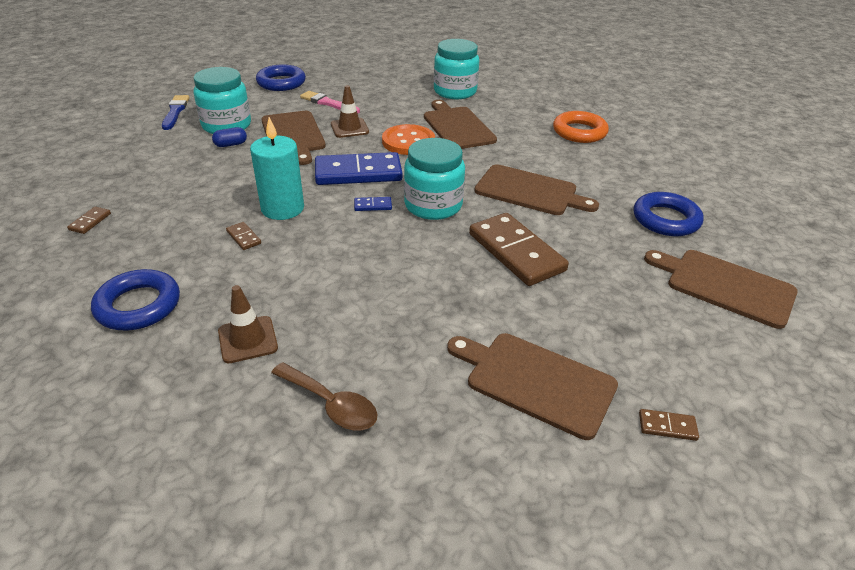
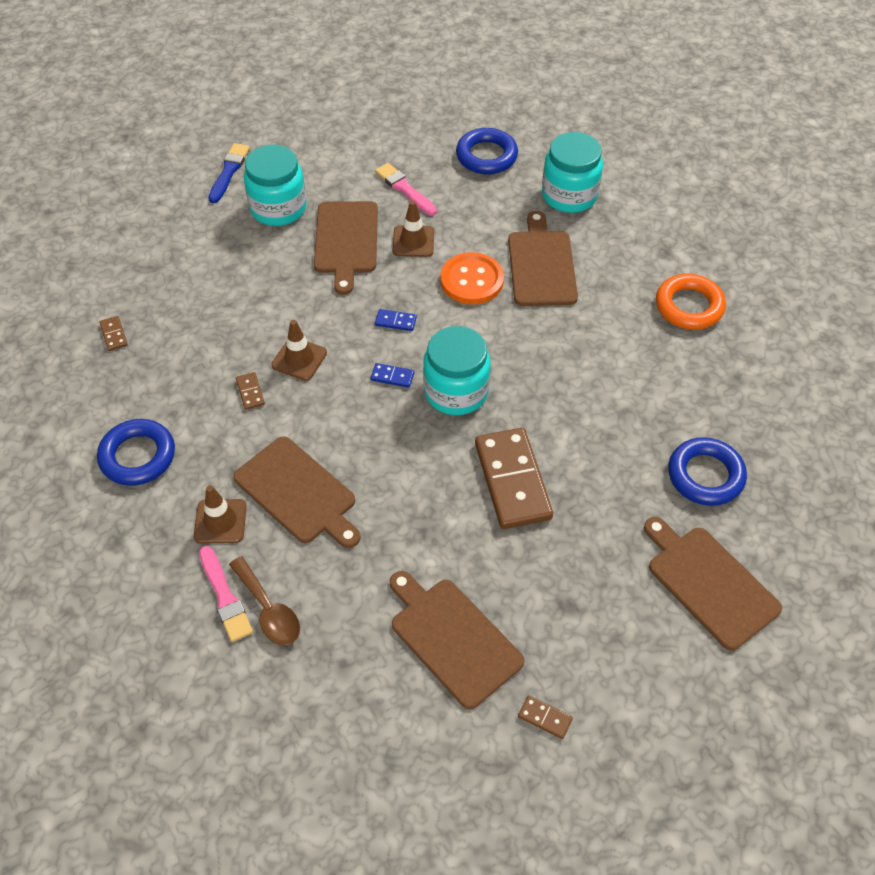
camera: 20 degrees right, 15 degrees up
(90, 222) = (113, 335): brown domino -> brown domino turned 60 degrees counterclockwise
(231, 144) = (274, 243): blue capsule -> none
(276, 404) = (225, 596): none -> pink brush
(281, 82) = (362, 137): blue ring -> blue ring (486, 156)
(282, 208) = (299, 359): turquoise candle -> brown traffic cone
(358, 173) = (395, 321): blue domino -> blue domino, size x0.41
(530, 191) = (573, 395): brown cutting board -> brown cutting board (298, 493)

